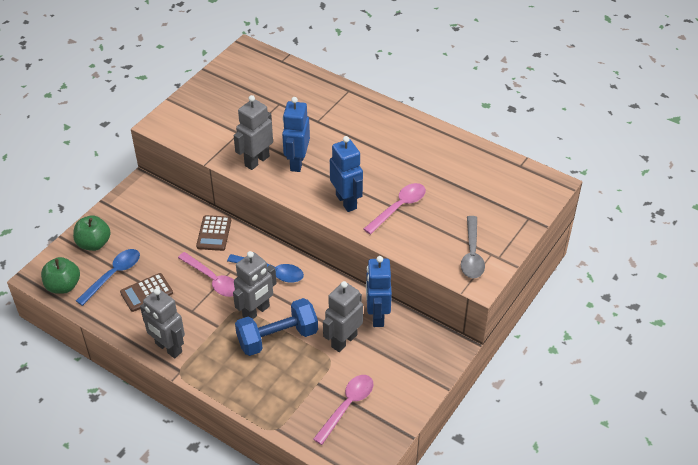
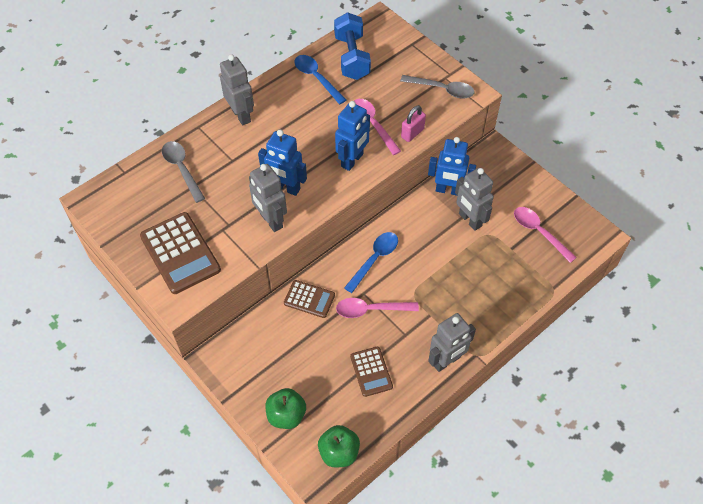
camera: 75 degrees left, 10 degrees up
(113, 275) = (338, 400): blue spoon -> blue spoon (316, 78)
(206, 114) = (180, 253): none -> brown calculator
(213, 280) = (371, 310): pink spoon -> pink spoon turned 150 degrees counterclockwise
(256, 311) = (420, 280): grey robot -> grey robot (241, 115)
(277, 337) = (455, 269): blue dumbbell -> blue dumbbell (352, 57)
(296, 92) = (182, 169): none -> grey spoon
(346, 201) = (352, 160): blue robot -> blue robot turned 135 degrees clockwise
(399, 240) = (412, 133): none -> pink padlock

